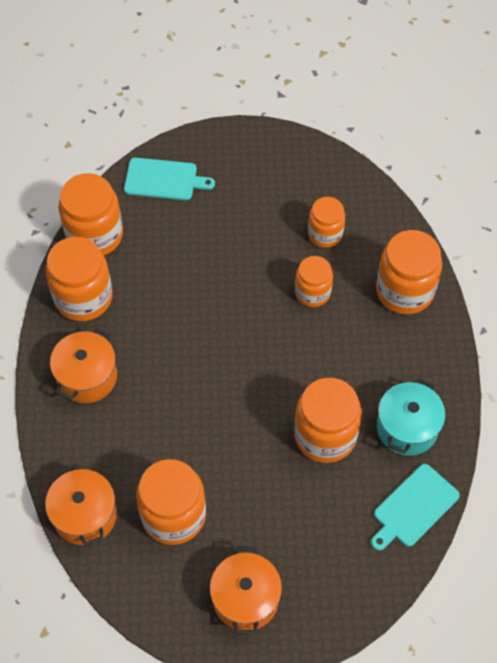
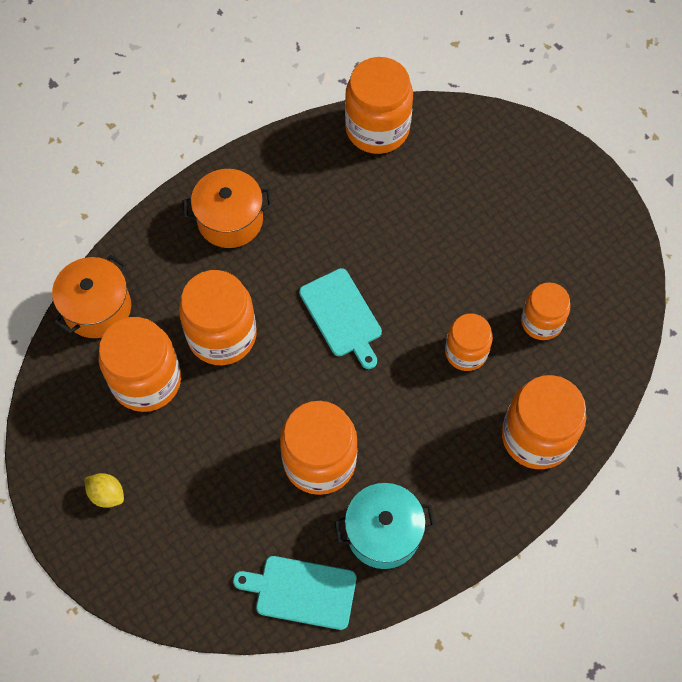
camera: 55 degrees right, 5 degrees up
(83, 297) = (306, 163): orange jar -> orange jar (222, 335)
(164, 180) = (483, 144): turquoise cutting board -> turquoise cutting board (342, 316)
(245, 598) = (107, 494): orange pot -> yellow lemon

